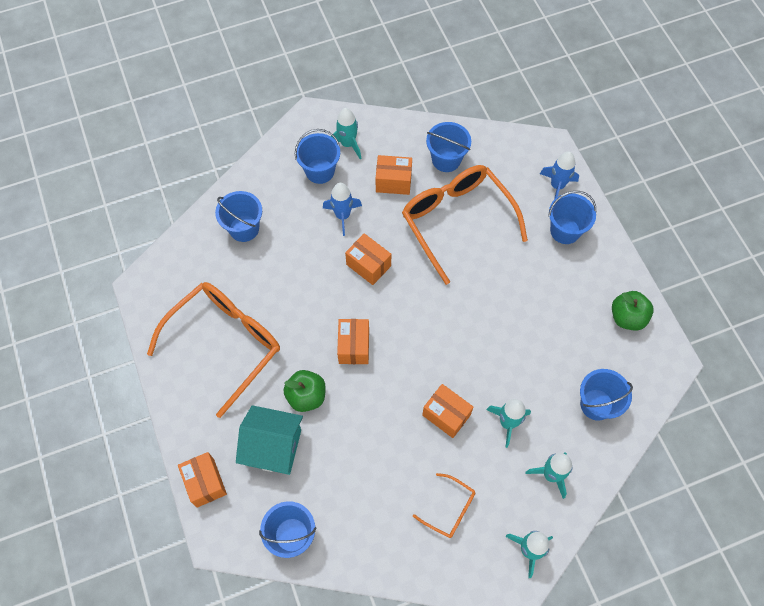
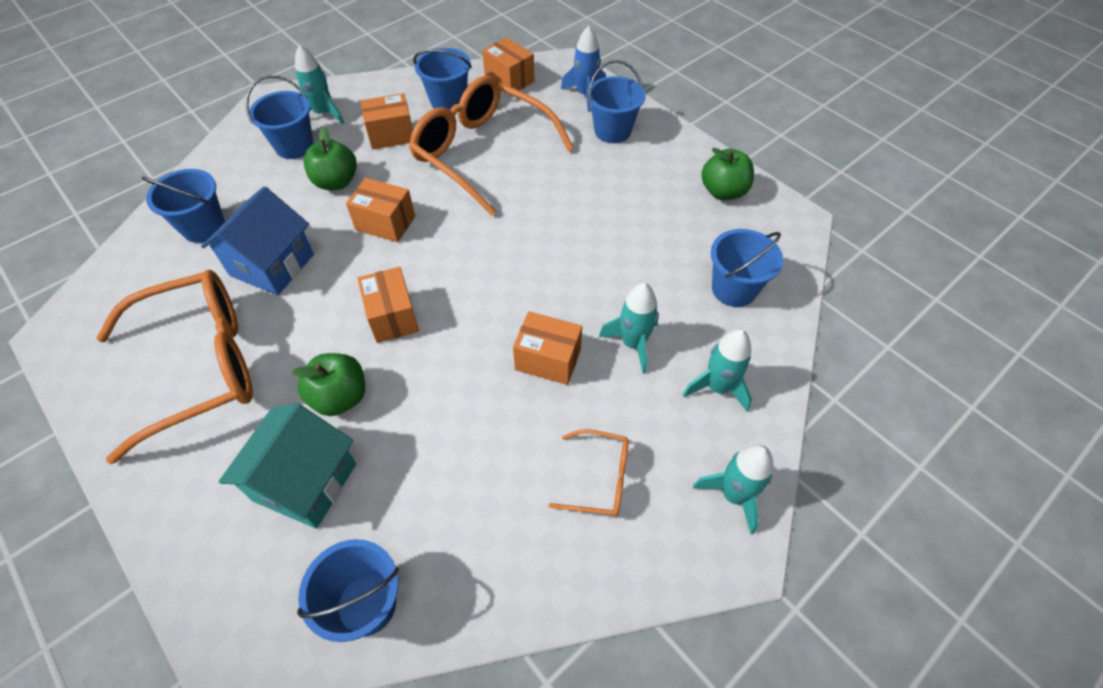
camera: 20 degrees left, 10 degrees down
(205, 483) = (200, 573): orange box -> orange box (509, 80)
(225, 343) = (201, 366): orange glasses -> orange glasses turned 45 degrees clockwise
(273, 447) = (305, 482): turquoise house -> turquoise house turned 60 degrees counterclockwise
(284, 277) = (272, 265): none -> blue house
(342, 216) = (336, 182): blue rocket -> green apple

